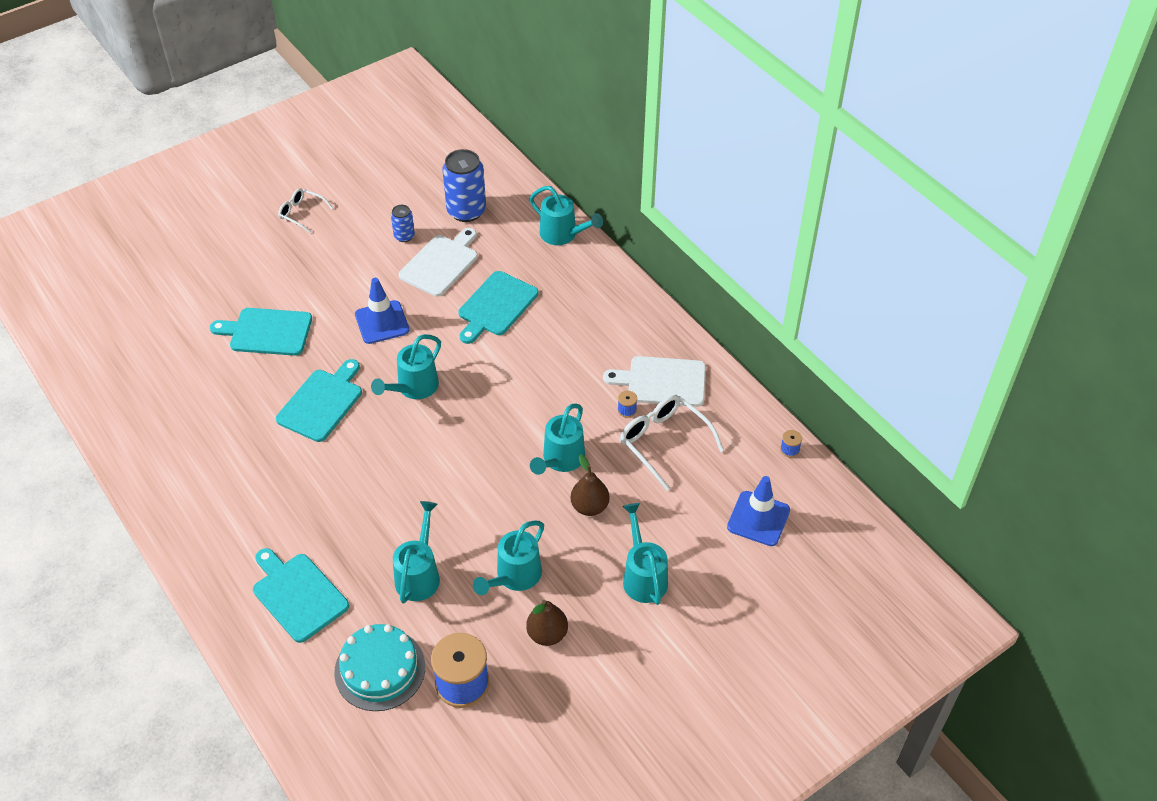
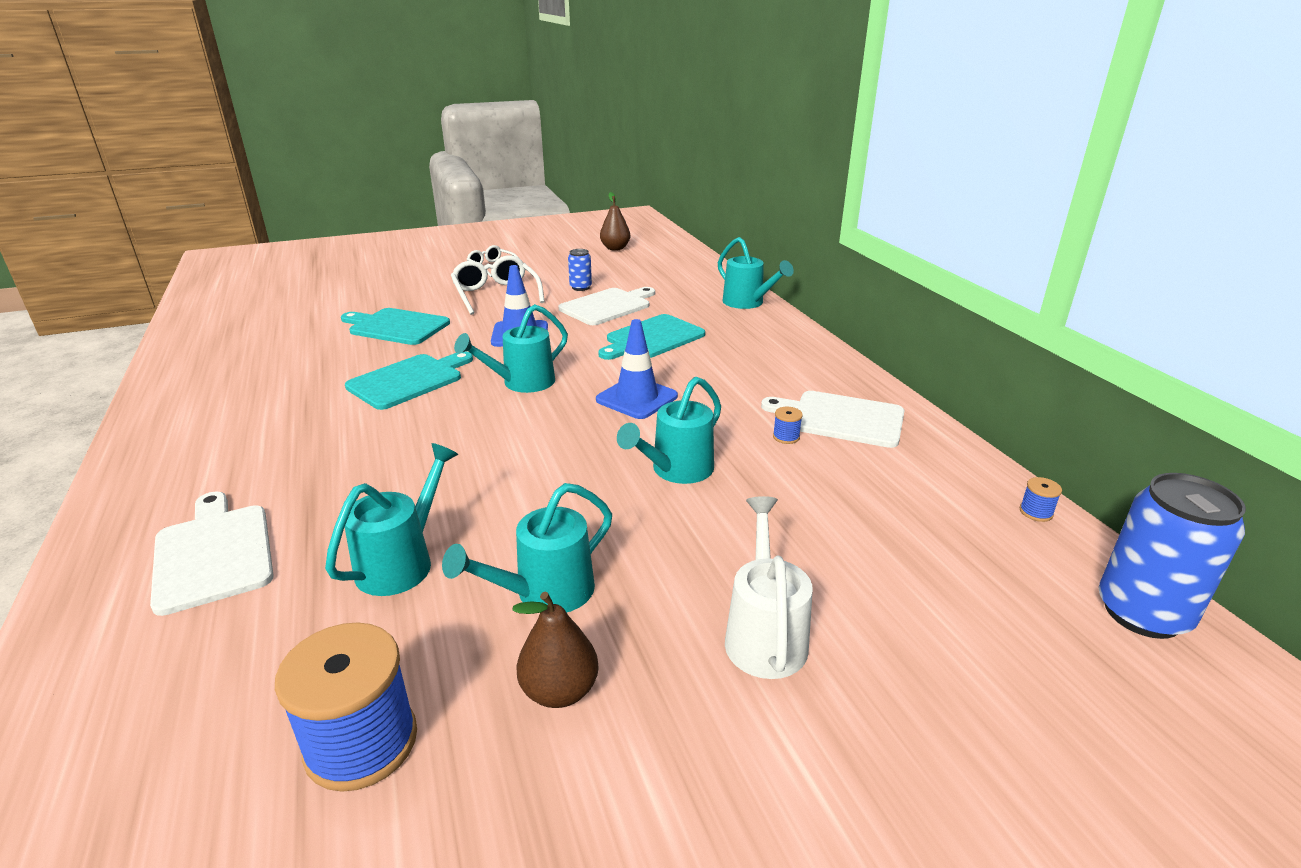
camera: 15 degrees right, 20 degrees down
(298, 595) = (213, 553): turquoise cutting board -> white cutting board
(380, 669) = (241, 683): turquoise cake -> none
(466, 211) = (652, 280): blue can -> blue can (1142, 613)
(589, 506) = (701, 527): brown pear -> brown pear (615, 248)
(643, 576) = (764, 634): turquoise watering can -> white watering can
(664, 442) = (833, 475): white glasses -> white glasses (496, 294)
(758, 519) = (985, 590): blue traffic cone -> blue traffic cone (637, 398)

